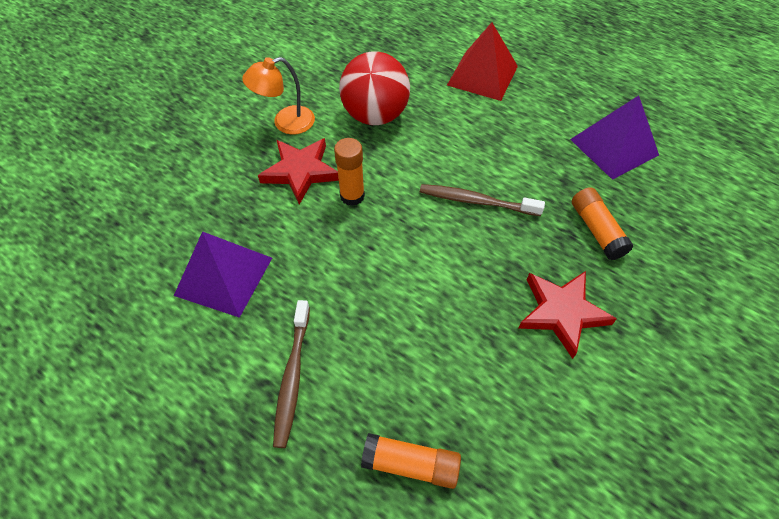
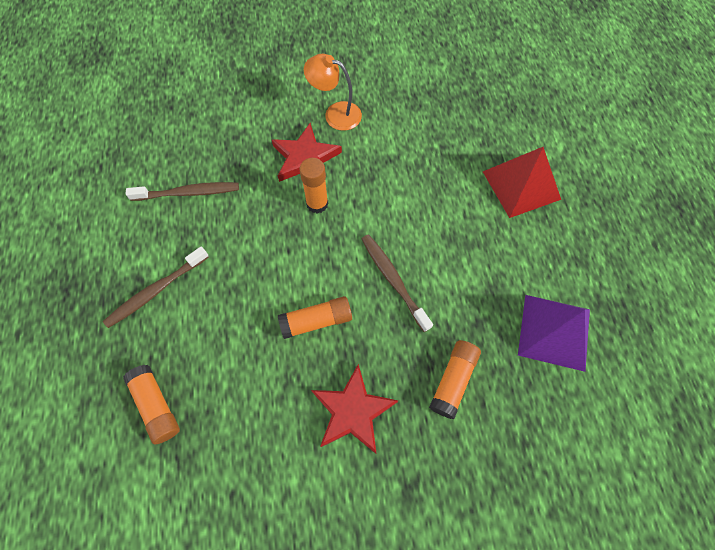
camera: 45 degrees right, 10 degrees up
(224, 276) = (188, 193): purple pyramid -> brown toothbrush
(375, 115) = (401, 155): red ball -> none
(457, 277) = (316, 321): none -> orange glue stick

